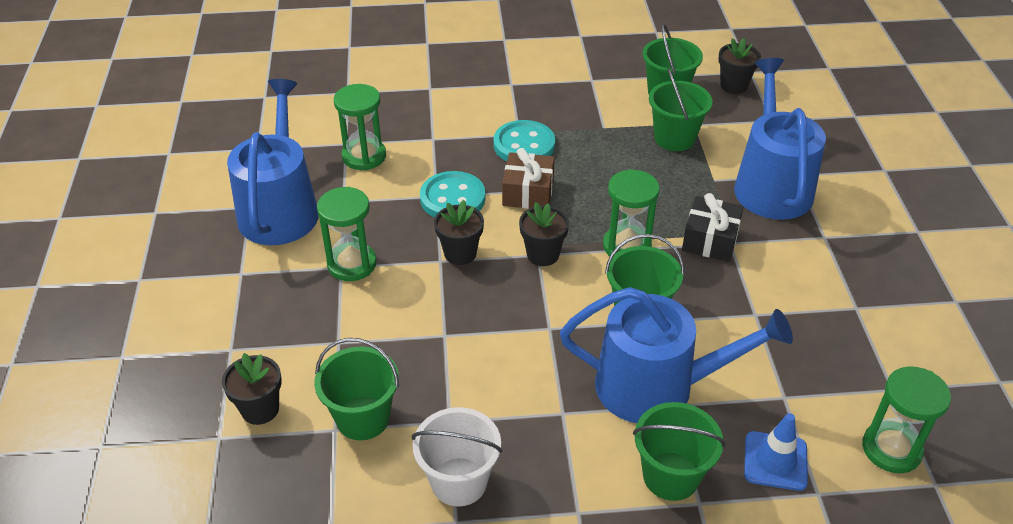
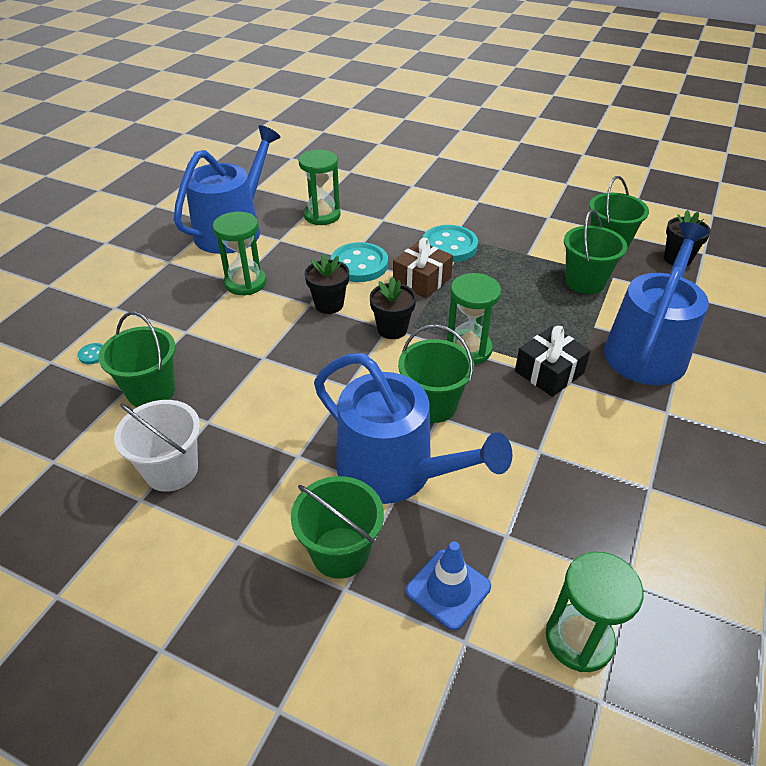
camera: 30 degrees right, 0 degrees up
(260, 409) = (93, 354): black flower pot -> turquoise button

